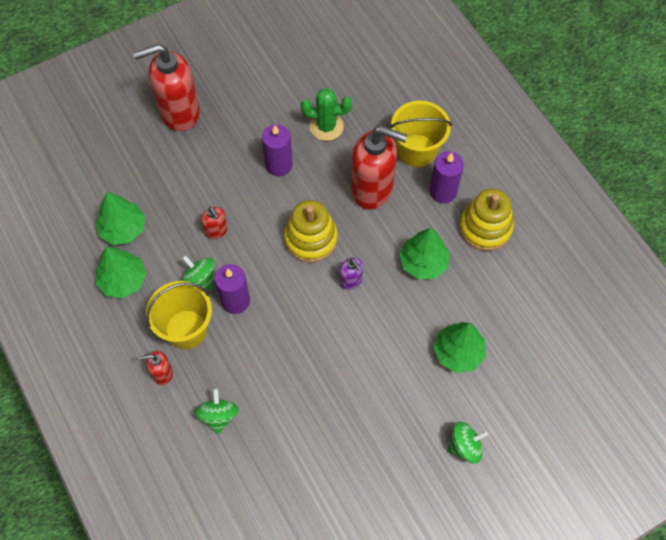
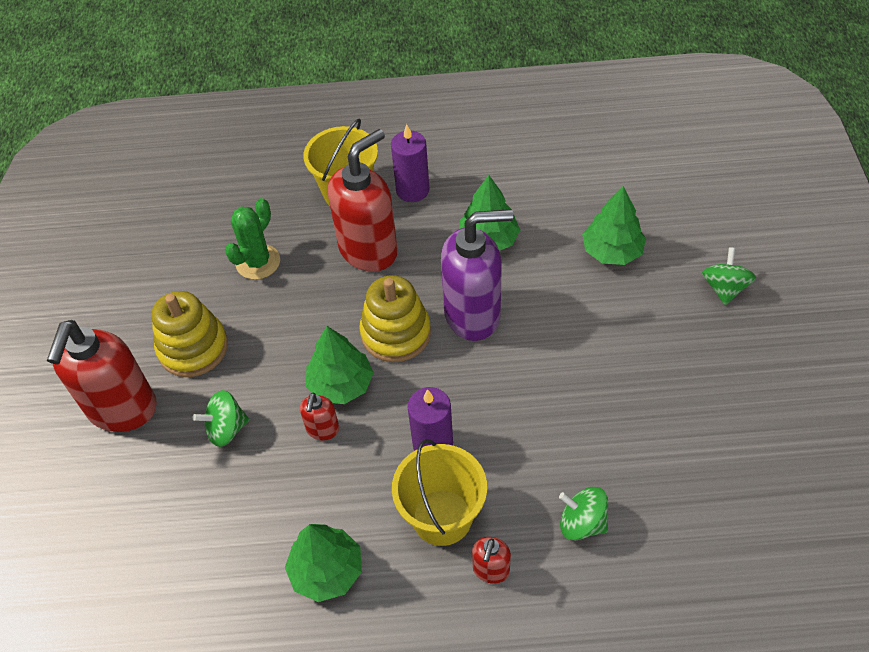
camera: 60 degrees left, 10 degrees down
(123, 229) = (248, 542): green tree -> green tree (341, 384)
(200, 279) = (380, 474): green spinning top -> green spinning top (226, 429)
(216, 231) = (323, 430): red soap dispenser -> red soap dispenser turned 105 degrees clockwise
(279, 165) = (275, 328): purple candle -> none
(351, 281) = (473, 314): purple soap dispenser -> purple soap dispenser, size x2.21
(485, 228) = (478, 172): yellow stacking toy -> yellow stacking toy (193, 348)

